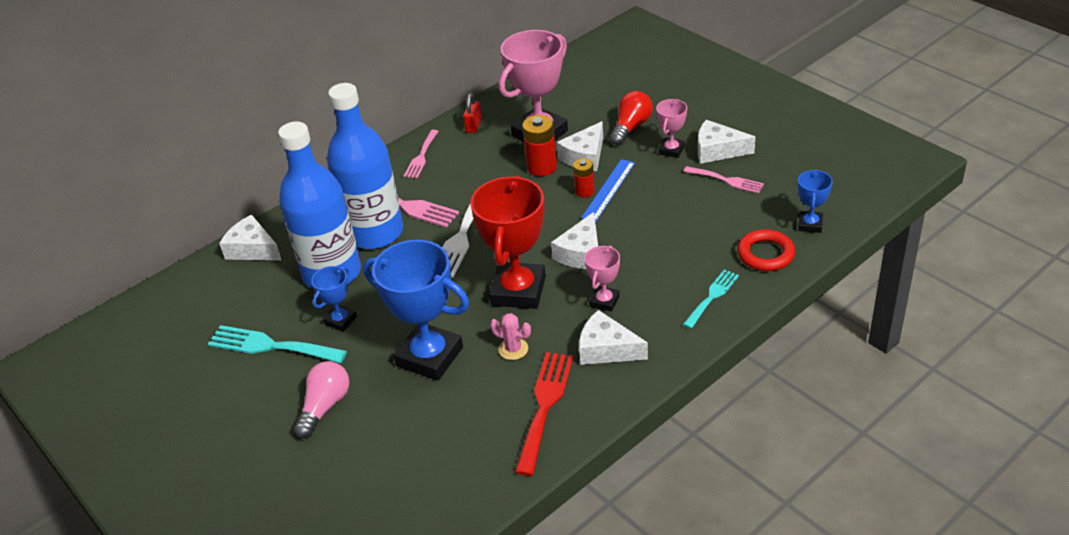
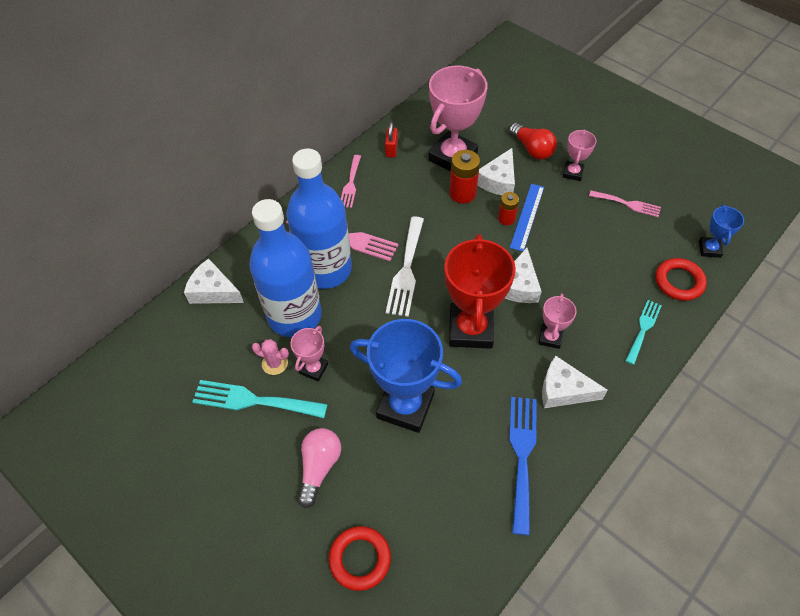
camera: 10 degrees left, 15 degrees up
(340, 320) = (314, 369): blue trophy -> pink trophy
(348, 487) = (360, 559): none -> red ring
(513, 349) = (480, 394): pink cactus -> pink cactus (275, 363)
(545, 405) = (522, 455): red fork -> blue fork
(631, 127) = (532, 149): red light bulb -> red light bulb turned 120 degrees clockwise
(717, 150) = (613, 172): white cheese -> none

